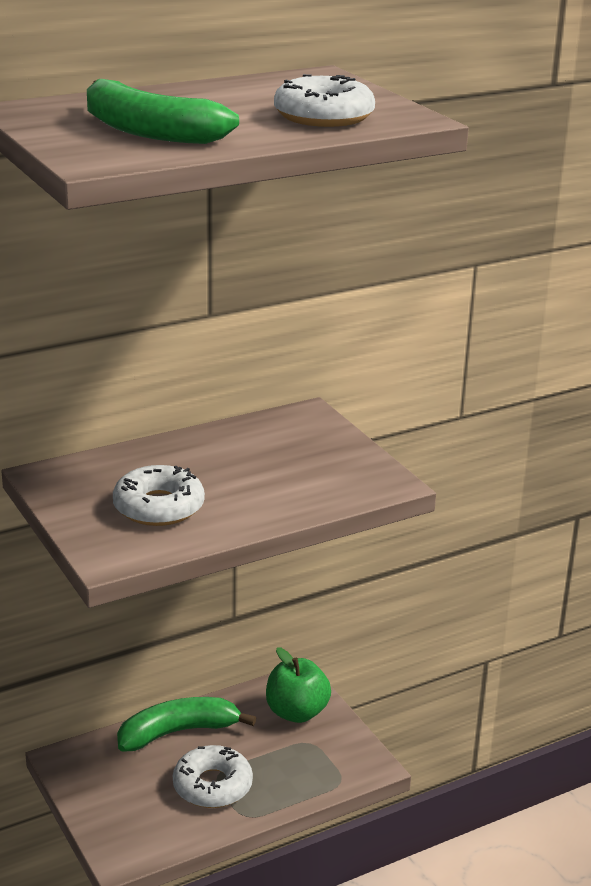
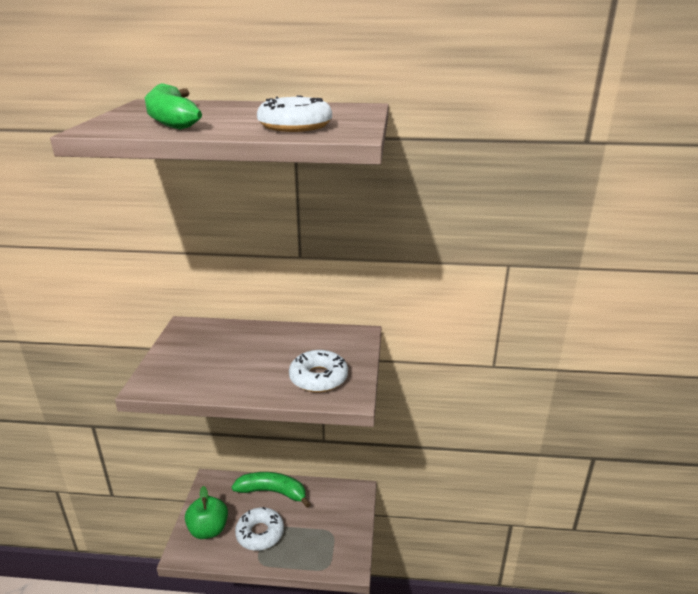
camera: 35 degrees right, 0 degrees up
(158, 507) = (210, 364): white donut -> white donut (318, 378)
(296, 712) = (341, 510): green apple -> green apple (208, 529)

